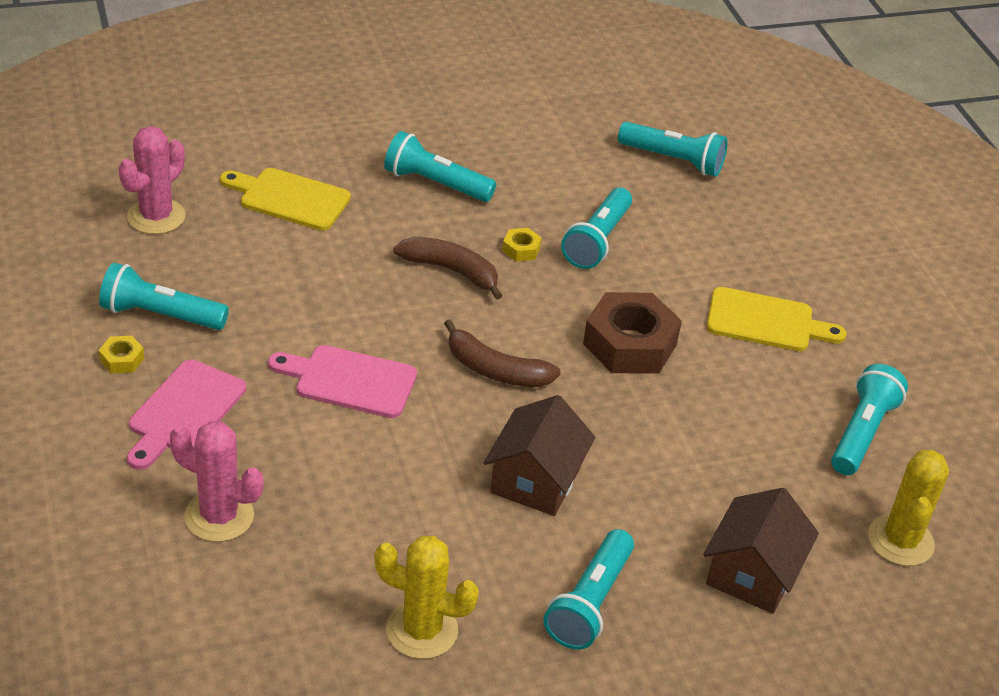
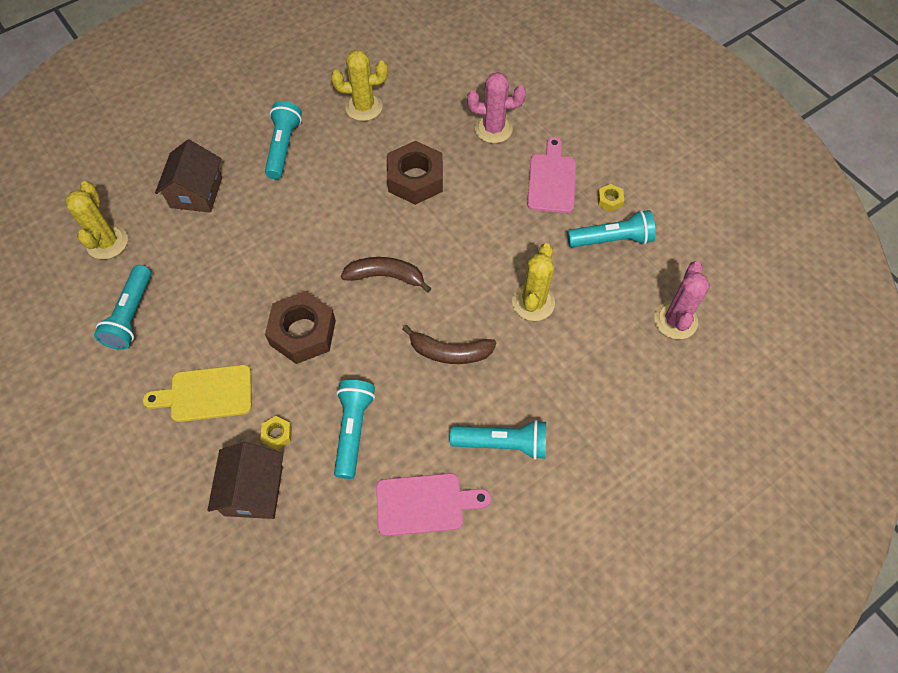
camera: 165 degrees right, 20 degrees up
(290, 198) = (599, 378): yellow cutting board -> none
(317, 284) = (533, 302): none -> yellow cactus
(350, 381) = (471, 234): pink cutting board -> pink cutting board (424, 504)
(391, 480) = (415, 179): none -> brown nut
(521, 249) = (408, 395): yellow nut -> yellow nut (277, 434)
(535, 480) = (334, 207): brown house -> brown house (253, 490)
(673, 160) = (313, 569): turquoise flashlight -> none

